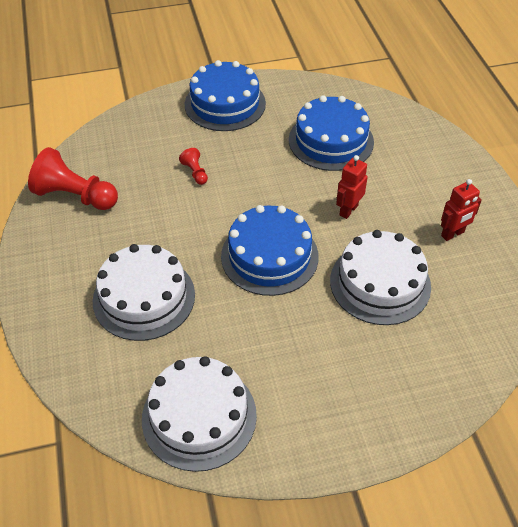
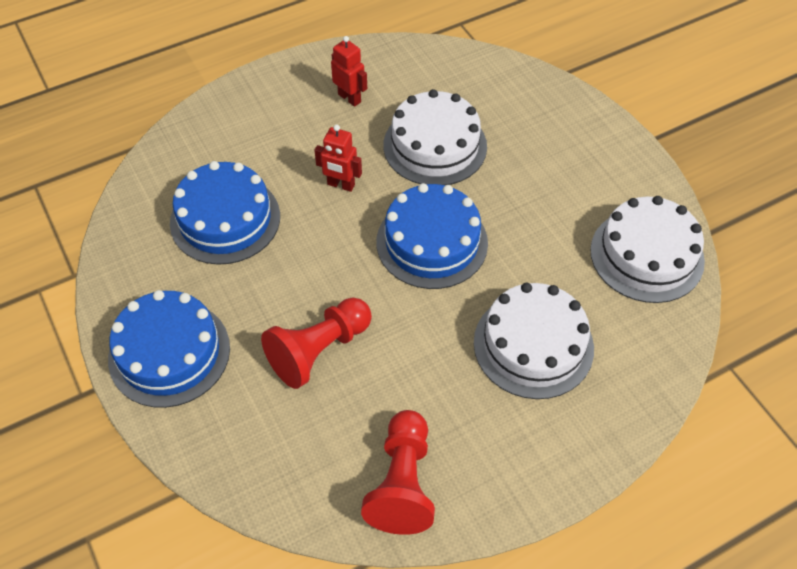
camera: 105 degrees left, 5 degrees up
(195, 172) = (319, 351): red pawn -> red pawn, size x2.14

